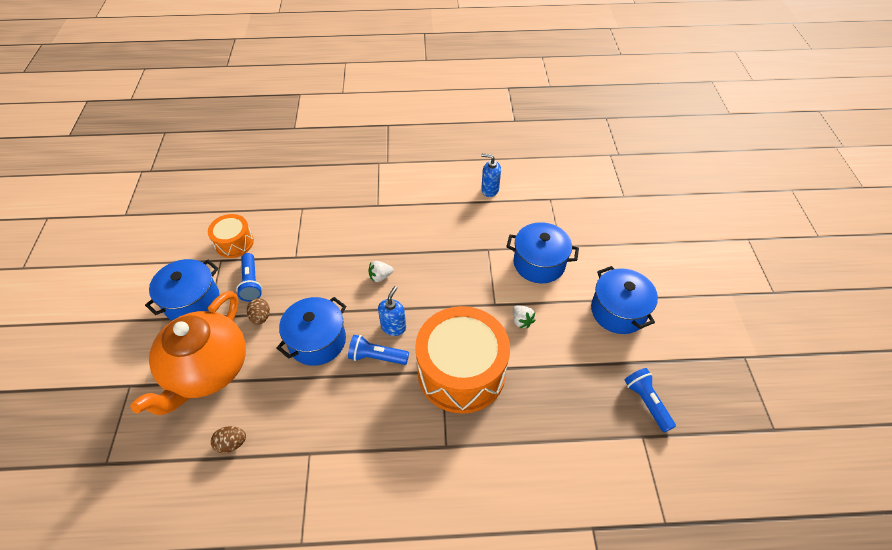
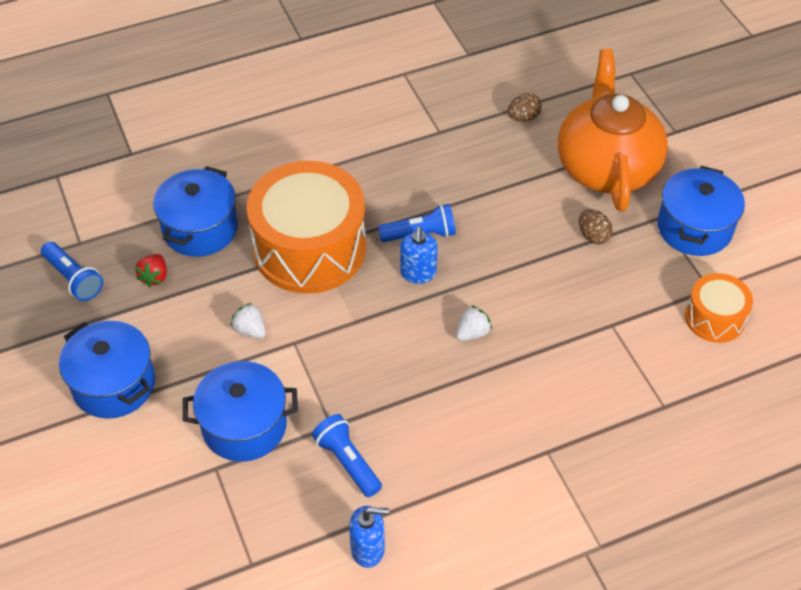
camera: 160 degrees right, 0 degrees up
(251, 283) = (641, 272): blue flashlight -> blue flashlight (347, 461)
(317, 341) = (503, 230): blue pot -> blue pot (200, 229)
(583, 384) = (154, 277): none -> red strawberry

